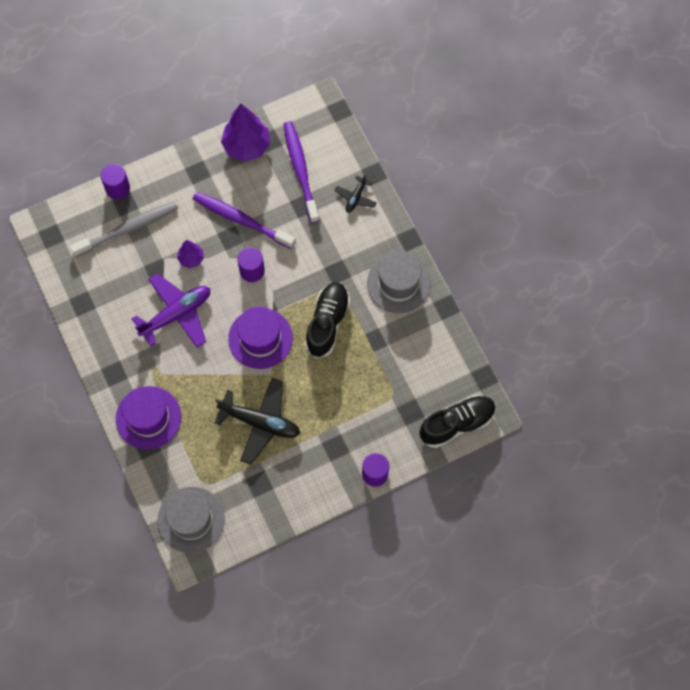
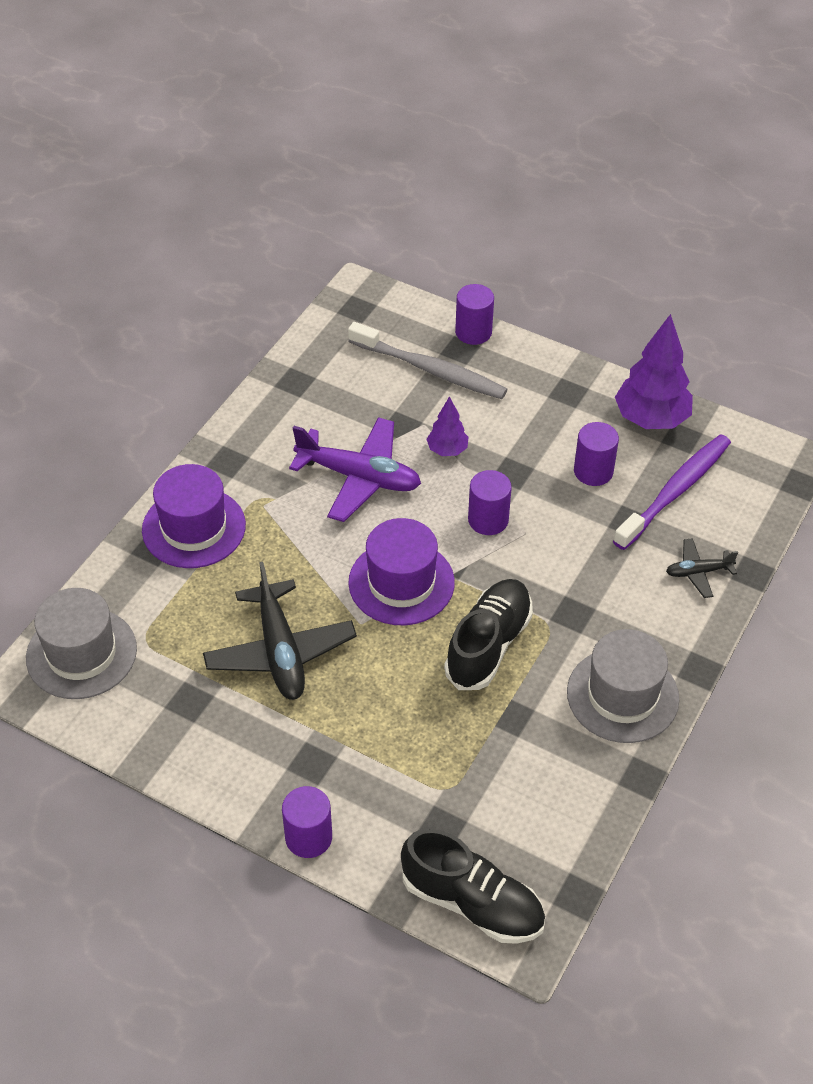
camera: 55 degrees right, 20 degrees down
(241, 220) = (547, 470): purple toothbrush -> none
(259, 199) = (593, 471): none -> purple cylinder
(327, 323) = (488, 645): black shoe -> black shoe turned 45 degrees counterclockwise

